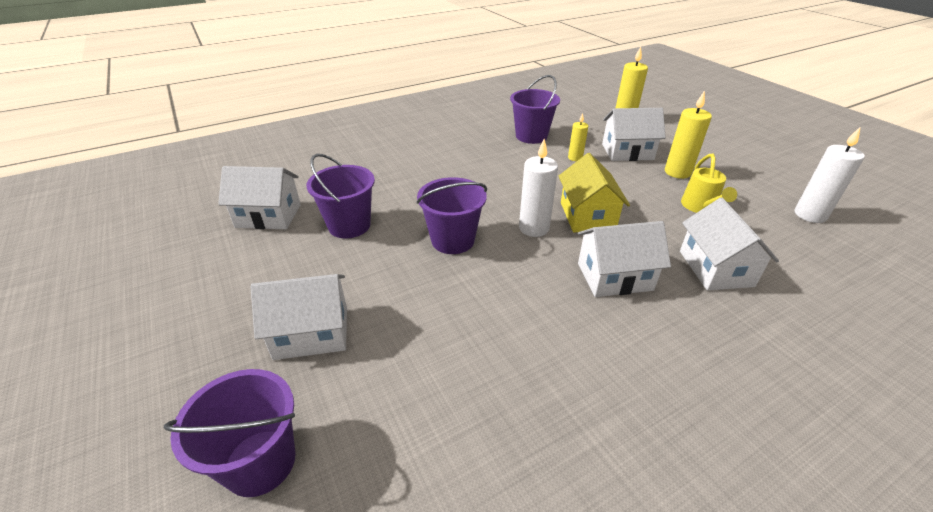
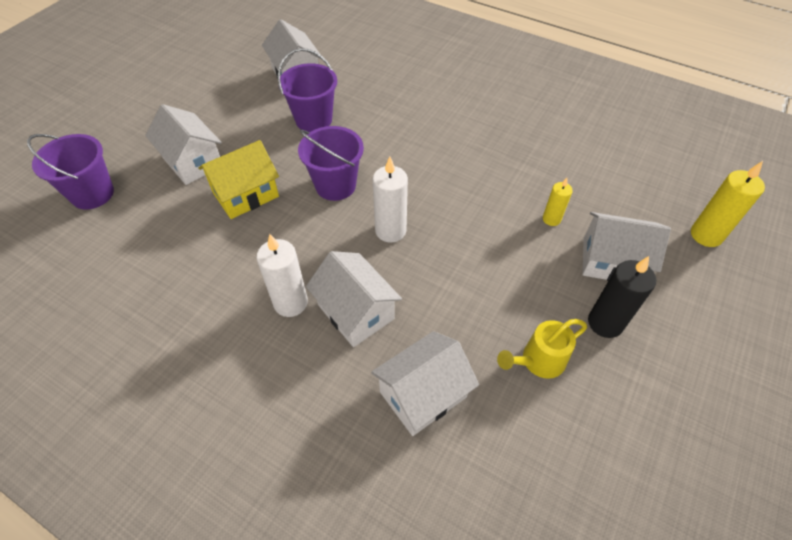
camera: 60 degrees right, 15 degrees up
(531, 136) = (566, 168): purple bucket -> none
(587, 216) = (441, 263): yellow house -> yellow house (245, 194)
(627, 152) = (612, 261): white house -> white house turned 45 degrees counterclockwise
(677, 172) = (605, 323): yellow candle -> black candle
(810, 215) = (618, 490): white candle -> white candle (290, 303)

